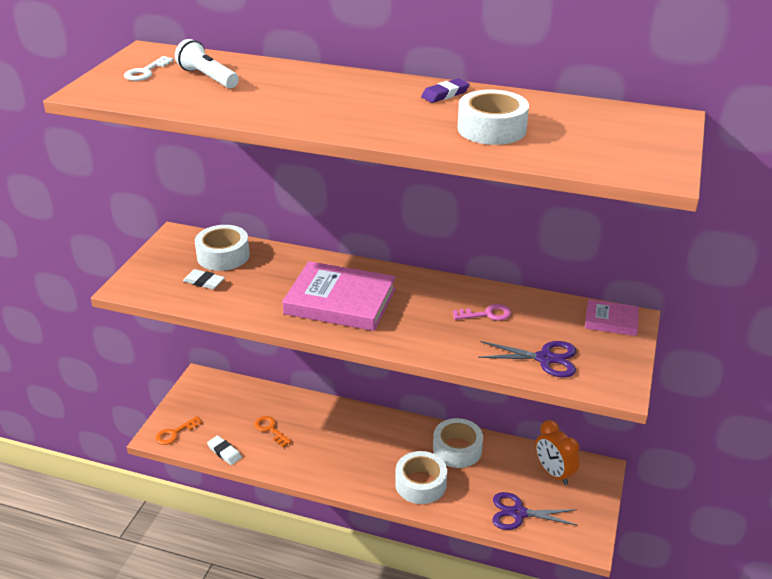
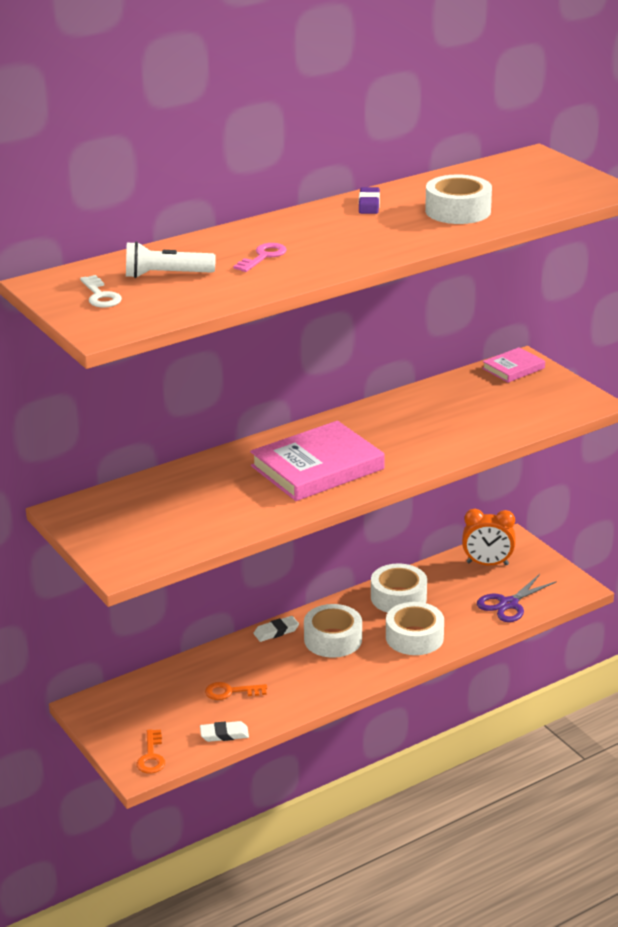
camera: 50 degrees left, 5 degrees down
(204, 282) = (179, 523): white eraser -> white eraser (276, 631)
(223, 256) = (148, 498): white tape -> white tape (333, 639)
(487, 314) = (433, 412): pink key -> pink key (263, 257)
(545, 359) = (521, 414): purple scissors -> none

